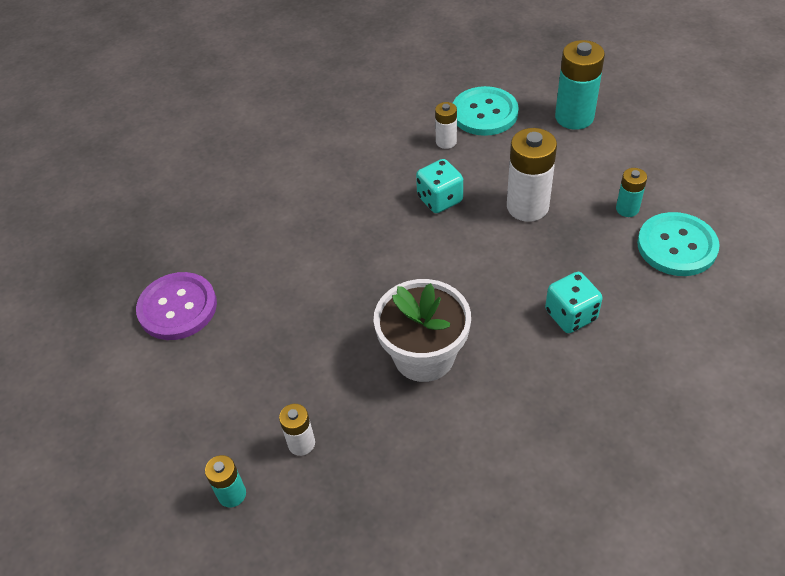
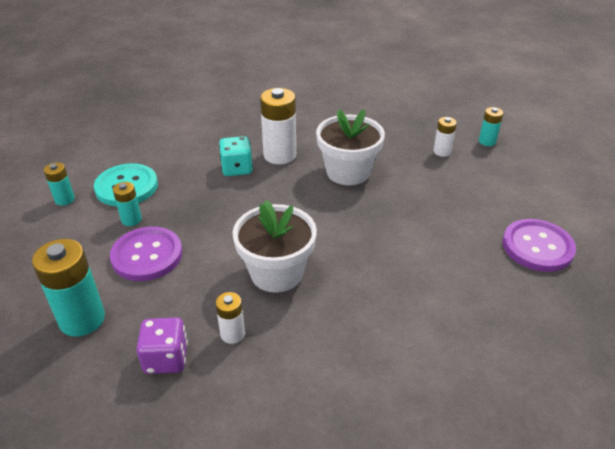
camera: 165 degrees left, 10 degrees down
(440, 199) = (276, 273): turquoise dice -> white flower pot
(484, 113) = (166, 358): turquoise button -> purple dice
(527, 207) = (206, 244): white battery -> white battery (279, 155)
(574, 179) = (147, 255): none -> purple button
(724, 209) = (65, 199): none -> turquoise battery

